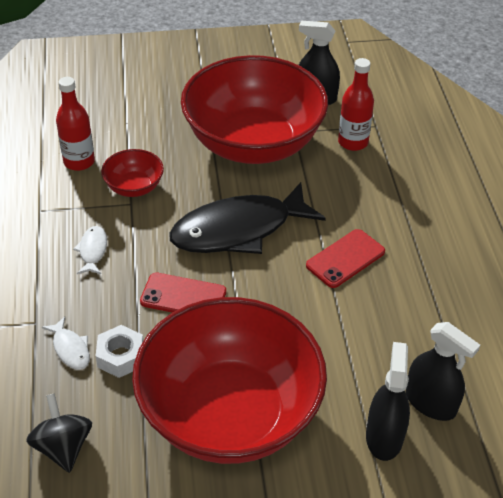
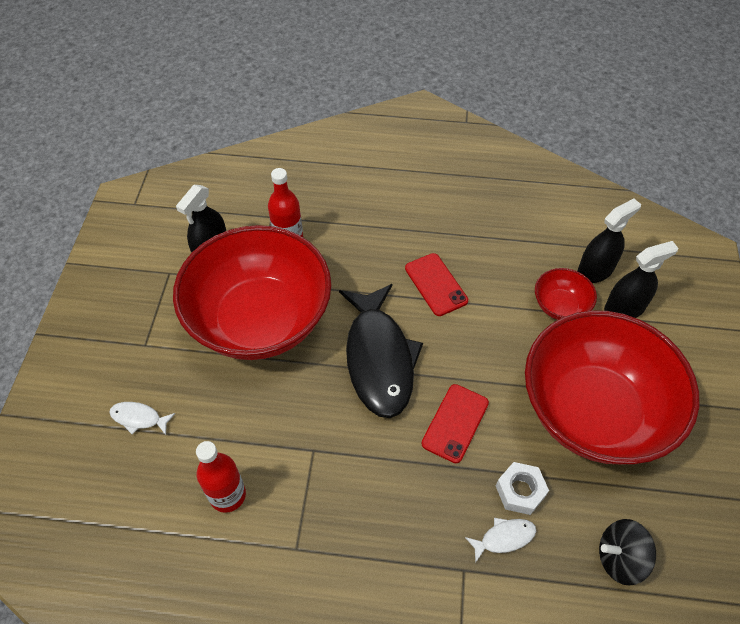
camera: 75 degrees left, 10 degrees up
(93, 251) = (374, 498): white fish -> white fish (139, 418)
(134, 187) = (289, 443): red bowl -> red bowl (560, 306)
(384, 437) = (624, 308): black spray bottle -> black spray bottle turned 135 degrees clockwise

